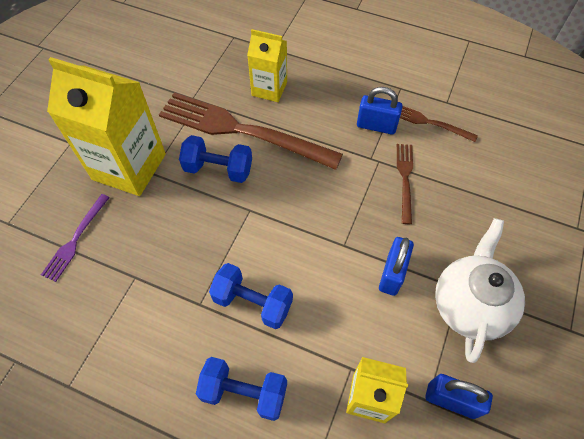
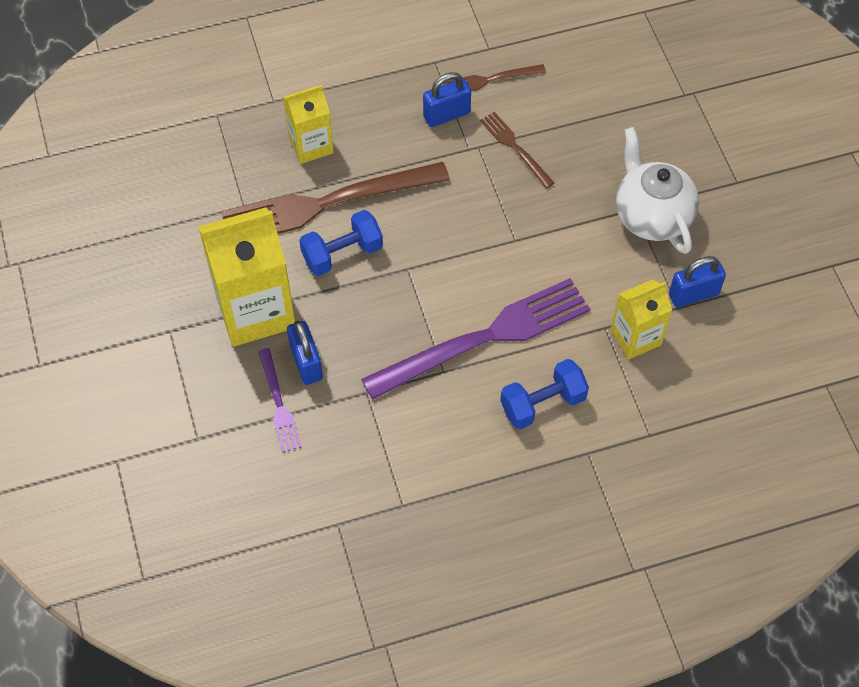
camera: 40 degrees left, 0 degrees up
(252, 302) = (485, 338): blue dumbbell -> purple fork
(392, 274) = (574, 235): blue padlock -> blue padlock (306, 363)

